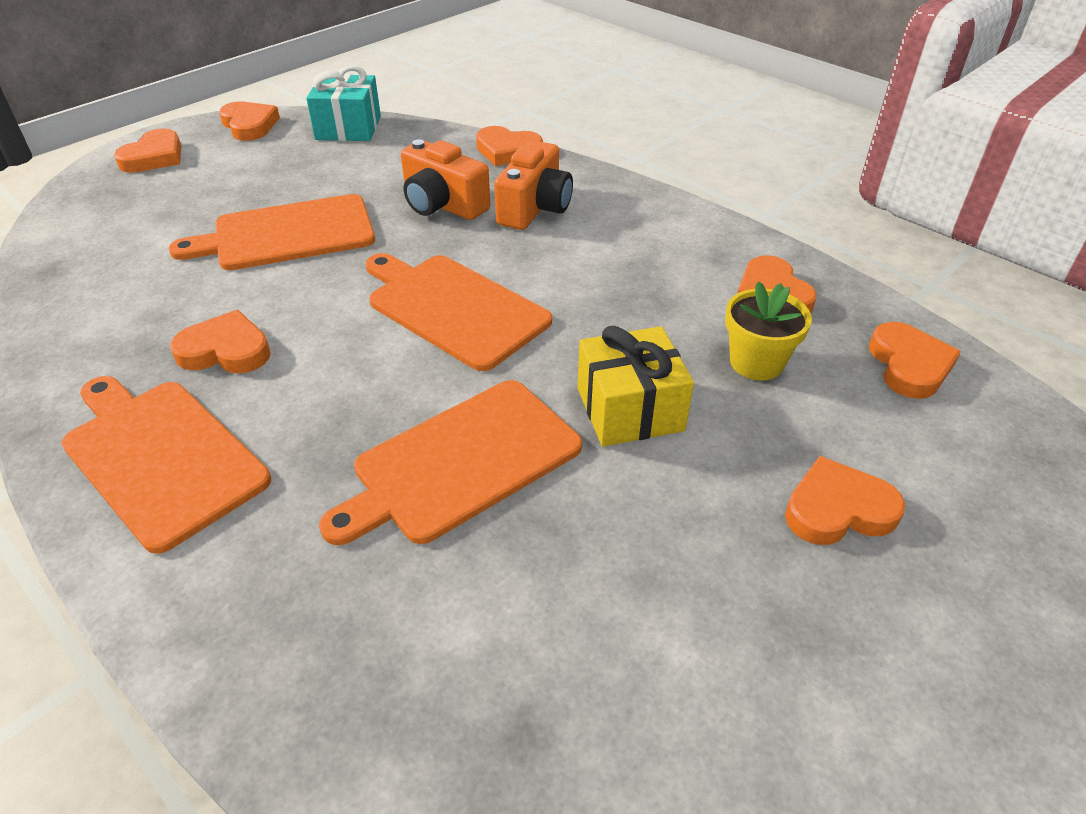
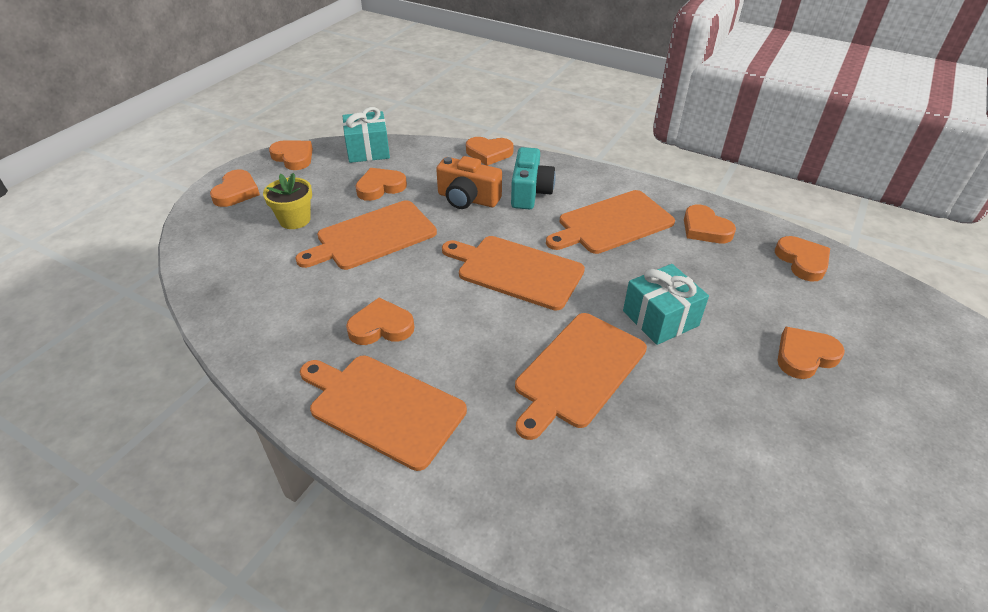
camera: 15 degrees left, 0 degrees up
(336, 175) = (380, 187): none -> orange heart
(535, 208) = (530, 192): orange camera -> turquoise camera
(630, 409) = (660, 318): yellow gift -> turquoise gift
(631, 265) = (612, 223): none -> orange cutting board
(756, 362) = (717, 275): yellow flower pot -> yellow flower pot (295, 220)

